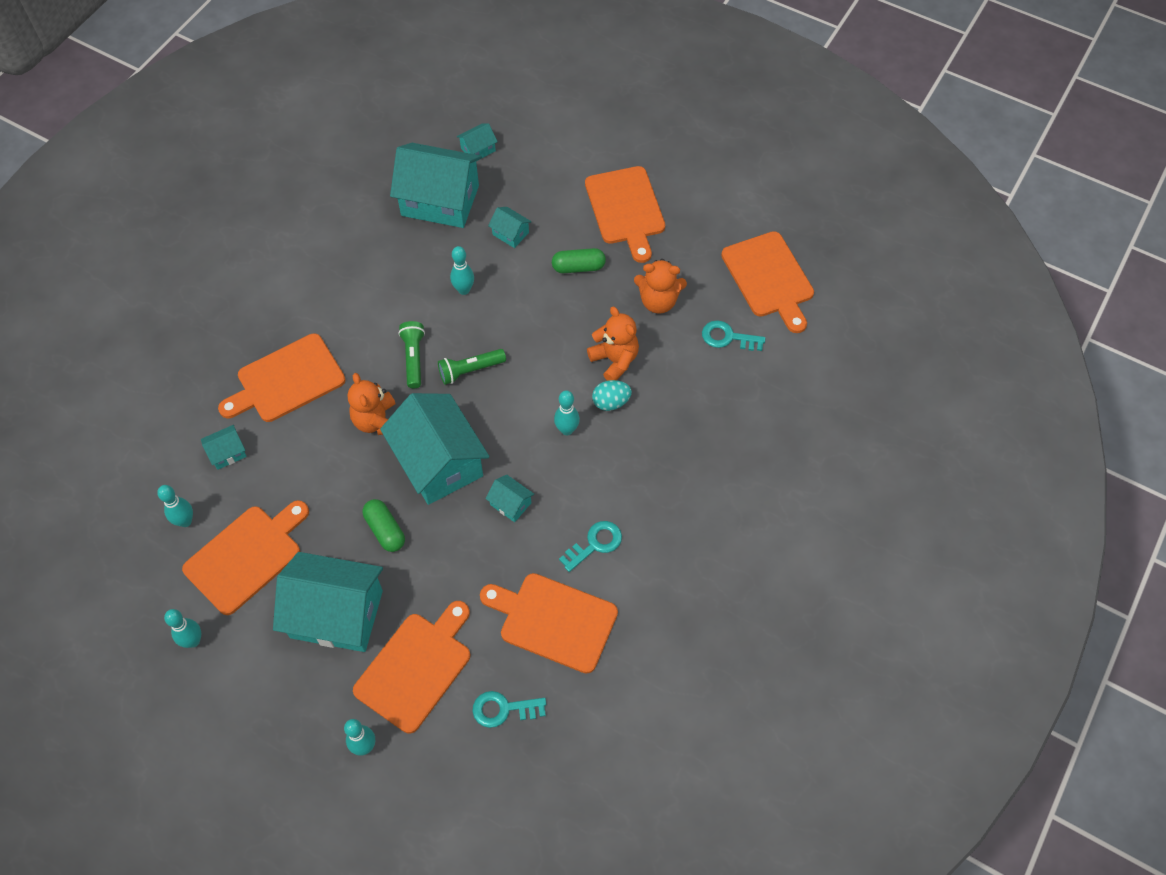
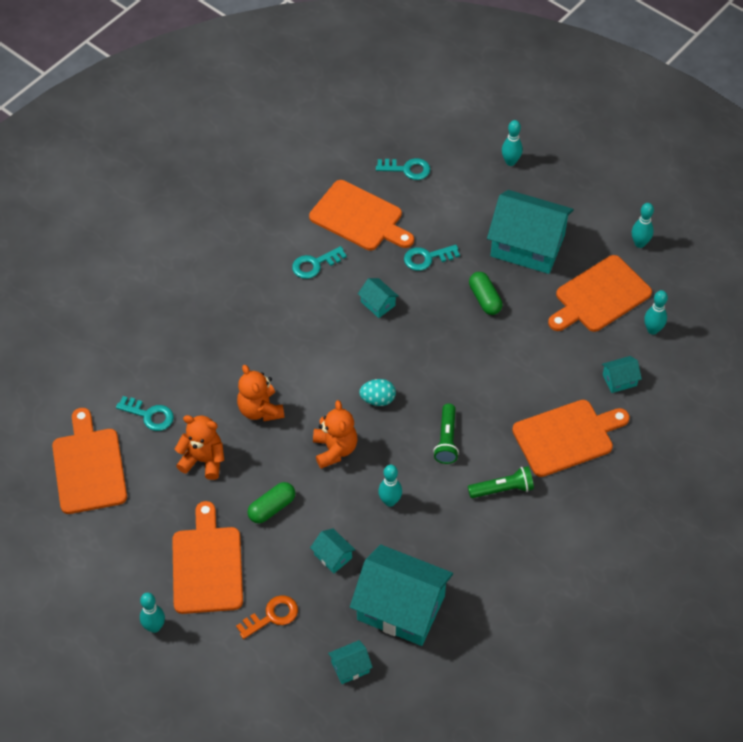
camera: 170 degrees left, 5 degrees down
(377, 421) = (485, 387): orange teddy bear -> orange teddy bear (335, 449)
(416, 668) = (469, 202): orange cutting board -> none
(439, 462) = (434, 345): turquoise house -> none
(460, 575) = (427, 258): none -> turquoise key
(470, 370) = (395, 420): green flashlight -> green flashlight (502, 489)
(555, 178) = (272, 616): none -> orange key
(567, 430) = (318, 355): turquoise bowling pin -> turquoise bowling pin (154, 627)
(578, 267) = (272, 508): green capsule -> green capsule turned 45 degrees counterclockwise
(611, 402) = (273, 373): turquoise egg -> turquoise egg (378, 399)

